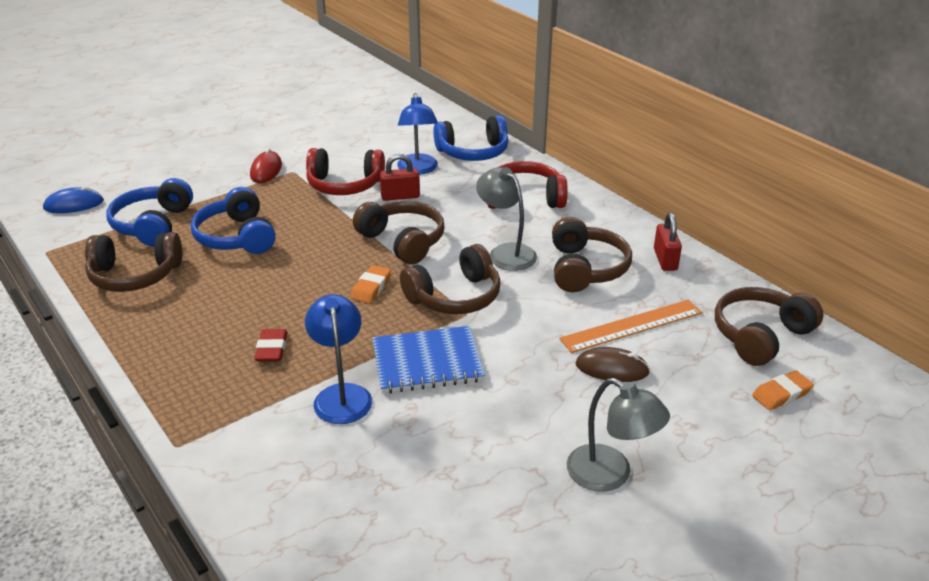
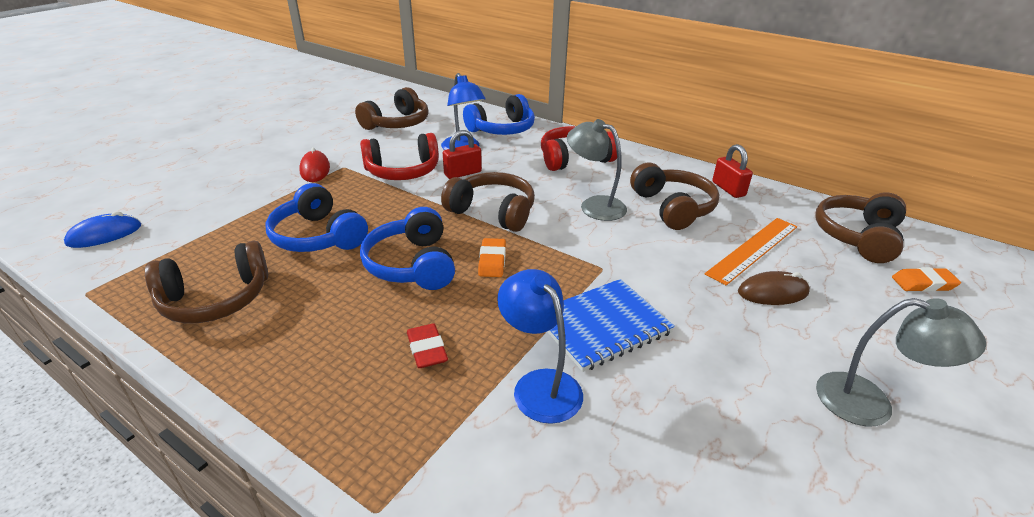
camera: 20 degrees left, 0 degrees up
(153, 225) = (214, 240): blue headphones -> blue headphones (412, 264)
(455, 297) = (579, 254): brown headphones -> brown headphones (397, 123)
(781, 394) = (923, 283): orange eraser -> orange eraser turned 45 degrees clockwise

